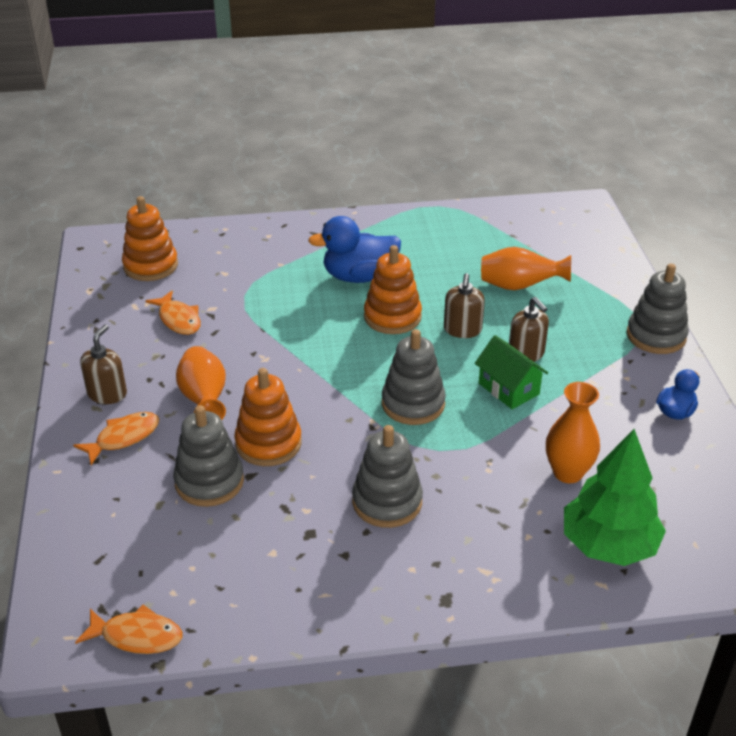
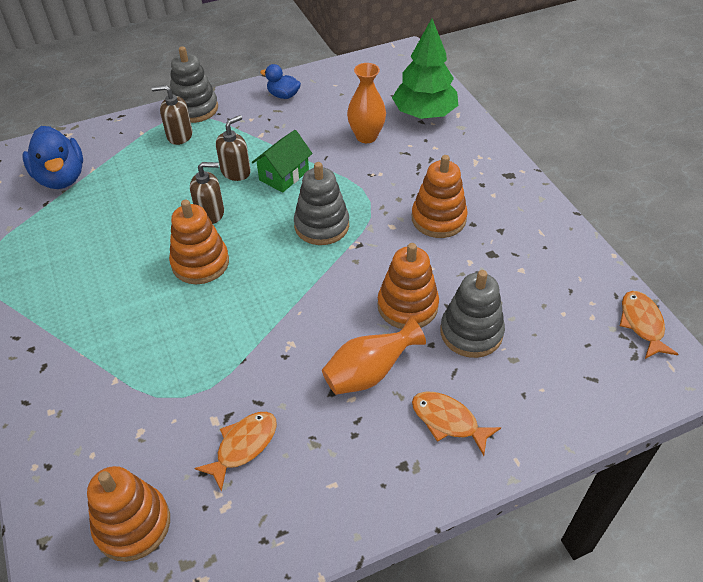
camera: 105 degrees left, 10 degrees up
(107, 394) = (391, 465): brown soap dispenser -> brown soap dispenser (179, 135)
(359, 277) = (133, 303): blue duck -> blue duck (61, 178)
(387, 502) = (438, 219): grey stacking toy -> orange stacking toy
(519, 286) = (136, 187): orange vase -> none

